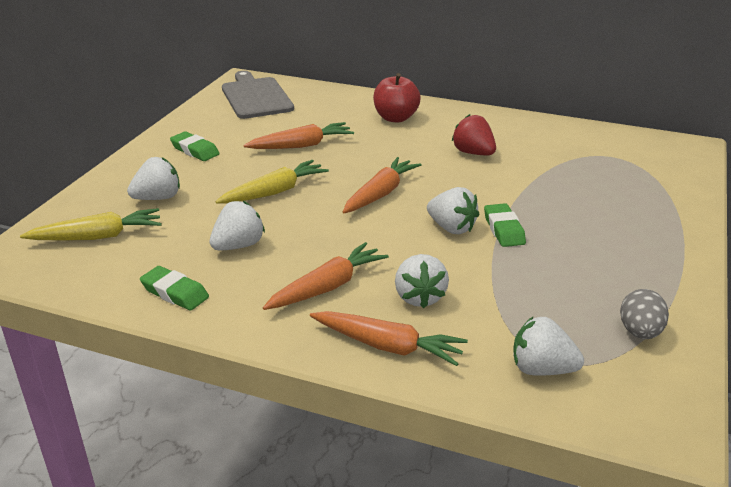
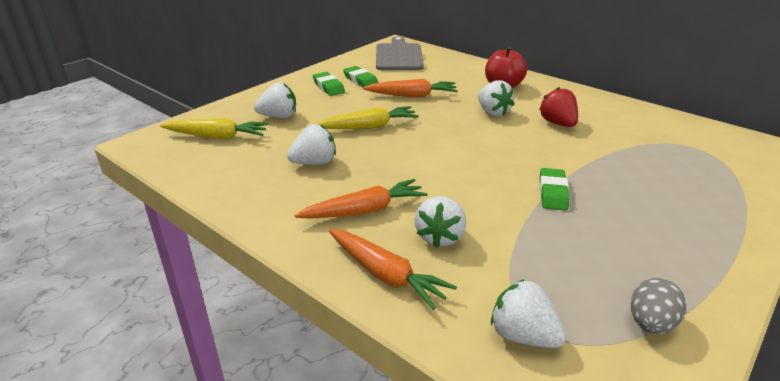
camera: 20 degrees right, 0 degrees up
(175, 293) = (242, 189): green eraser -> green eraser (360, 80)
(380, 193) = (456, 143): orange carrot -> none
(451, 228) = (503, 182): white strawberry -> white strawberry (493, 112)

